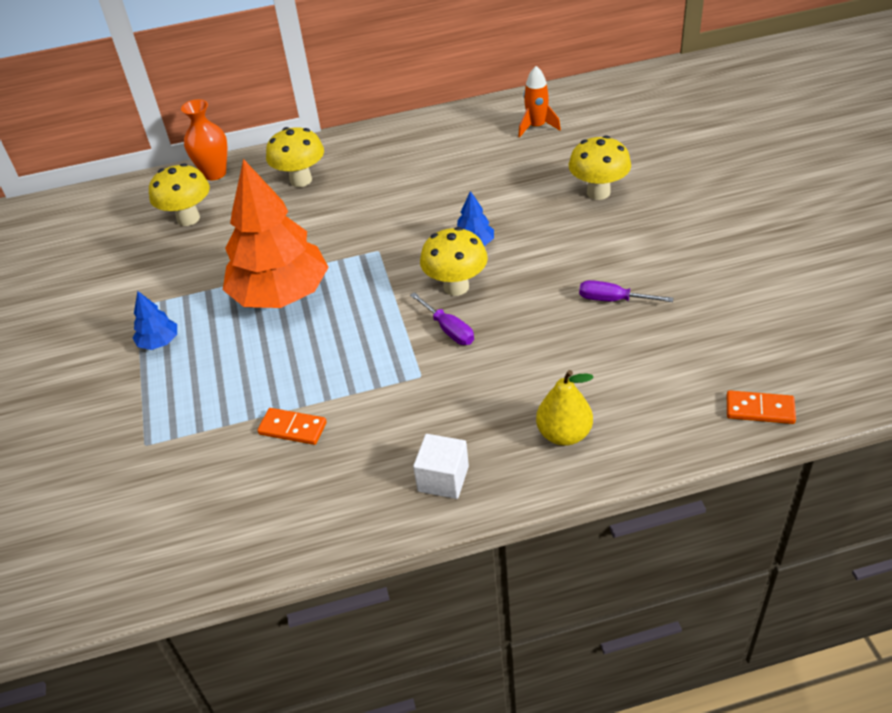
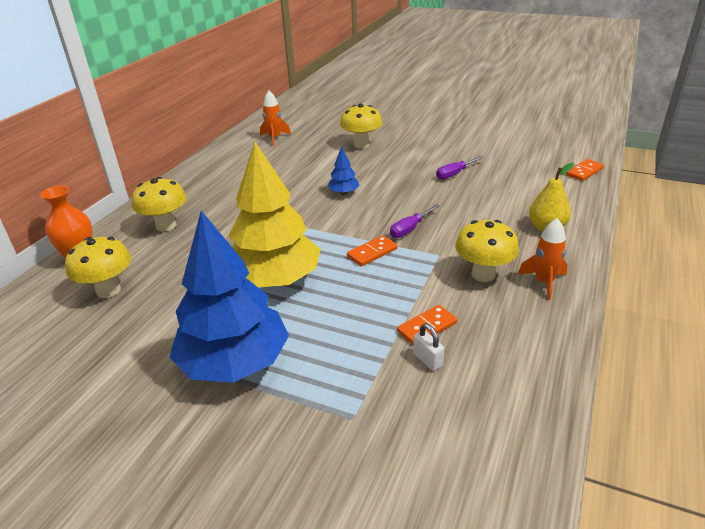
camera: 55 degrees left, 10 degrees down
(159, 342) = (234, 362): blue tree -> blue tree, size x2.40
(247, 452) = (427, 360): none -> white padlock
(280, 295) = (275, 280): orange tree -> yellow tree
(380, 328) = (372, 252): none -> orange domino
(443, 479) = (544, 282): white cube -> orange rocket
(449, 330) = (409, 229): purple screwdriver -> purple screwdriver turned 135 degrees clockwise
(456, 287) = (373, 212): yellow mushroom -> yellow mushroom (483, 274)

